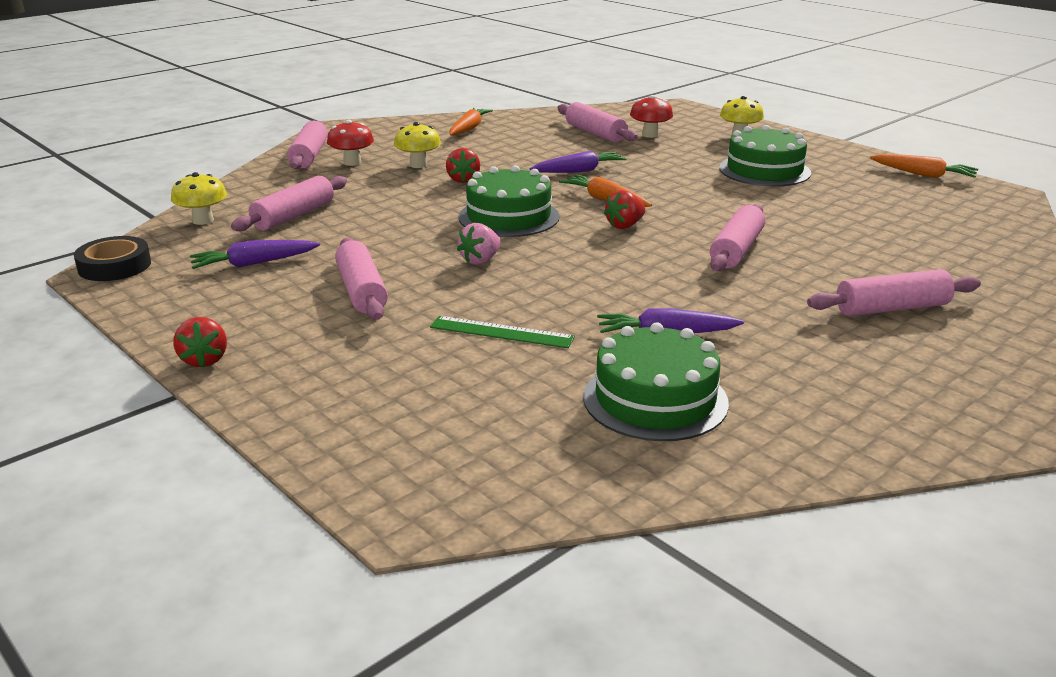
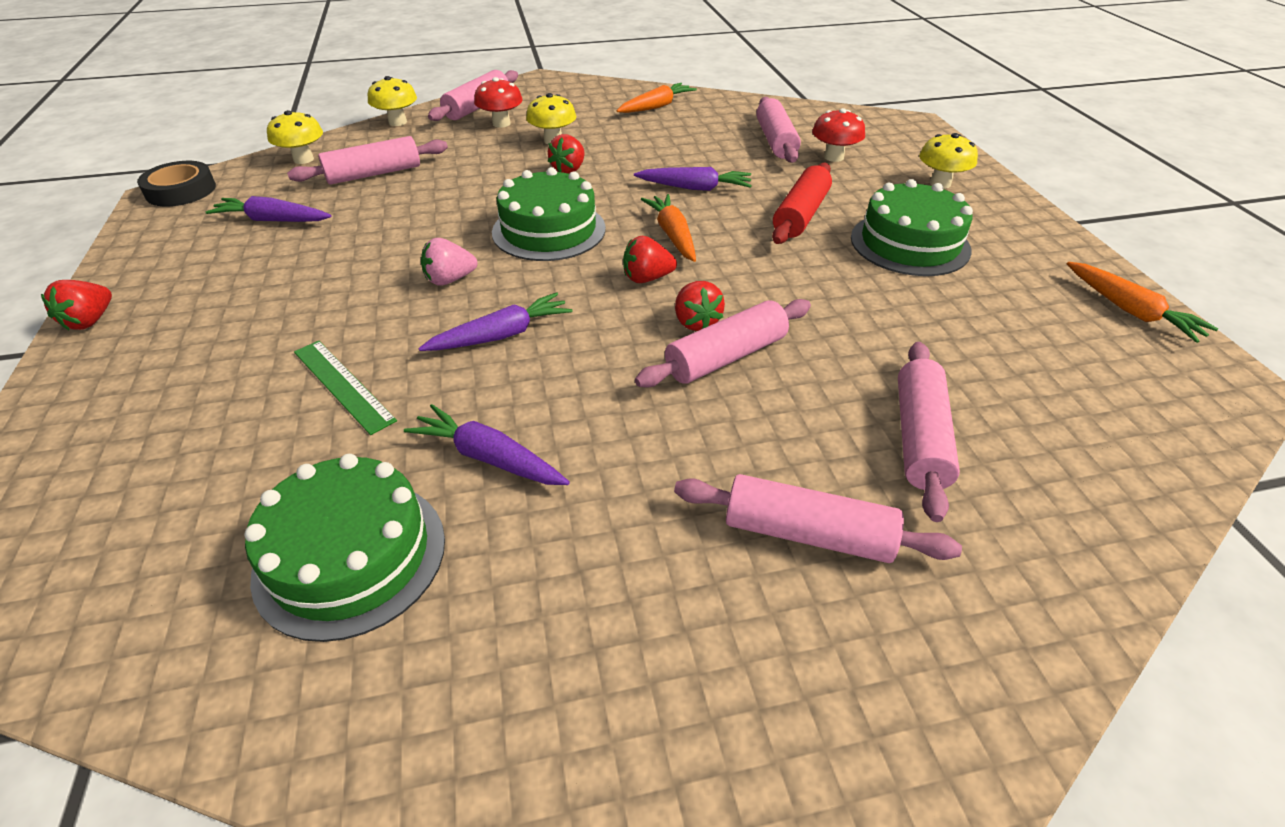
camera: 30 degrees right, 15 degrees up
(249, 179) = (397, 122): none -> yellow mushroom
(362, 291) = (304, 284): pink rolling pin -> pink rolling pin (920, 438)
(572, 278) = (501, 335): none -> purple carrot
(675, 170) = (801, 215): none -> red rolling pin
(692, 239) = (696, 322): none -> red strawberry

